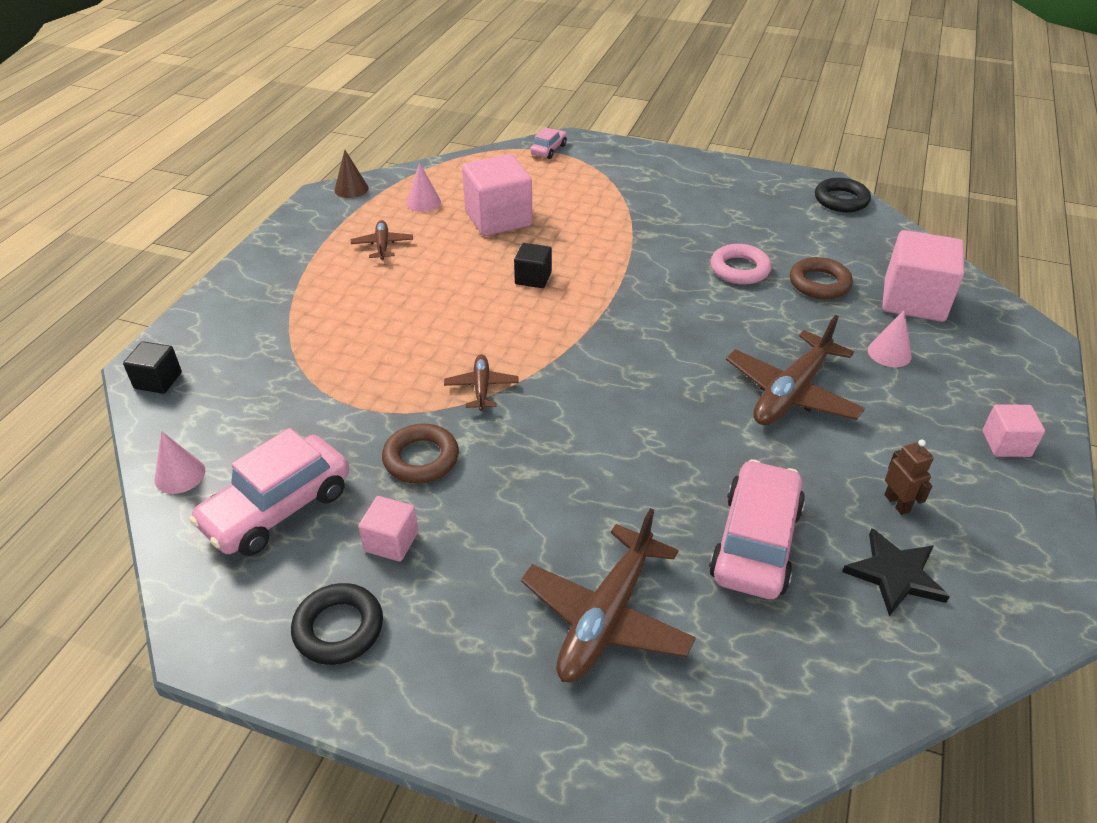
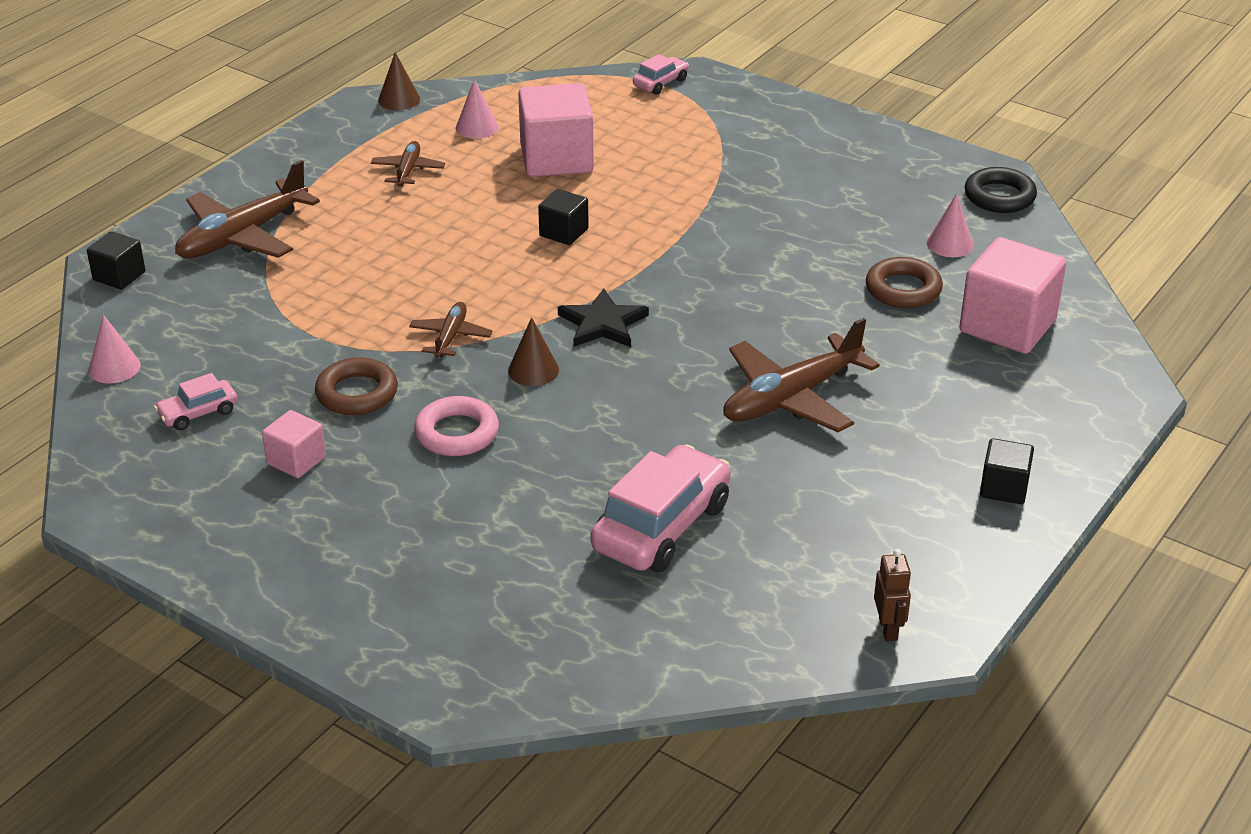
camera: 15 degrees right, 5 degrees down
(277, 508) = (198, 413): pink car -> pink car, size x0.50
(338, 628) = (218, 521): black ring -> none
(567, 406) = (533, 370): none -> brown cone
(606, 617) = (475, 559): brown plane -> brown plane (242, 236)
(739, 269) = (815, 259): pink ring -> pink ring (457, 433)
(889, 353) = (935, 376): pink cone -> pink cone (950, 244)
(895, 574) = (790, 579): black star -> black star (603, 323)
(897, 503) = (837, 520): brown robot -> brown robot (888, 629)
(1006, 444) = (1004, 488): pink cube -> black cube

